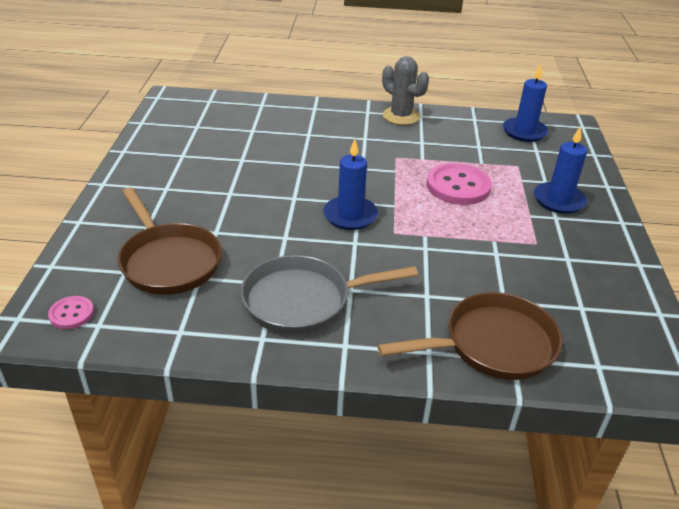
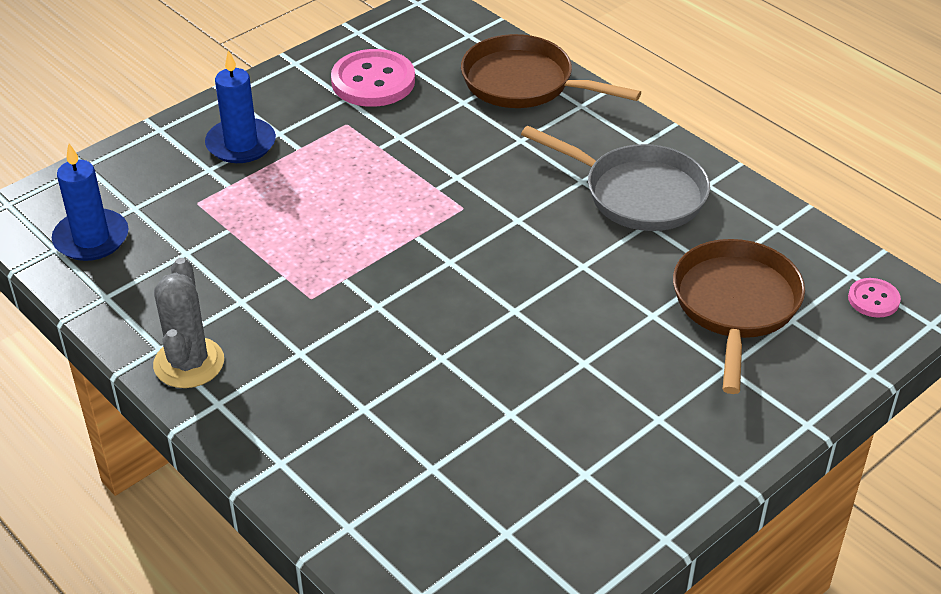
camera: 135 degrees left, 5 degrees up
(350, 215) = (482, 251): blue candle -> none
(458, 186) = (311, 217): pink button -> pink button (373, 81)

